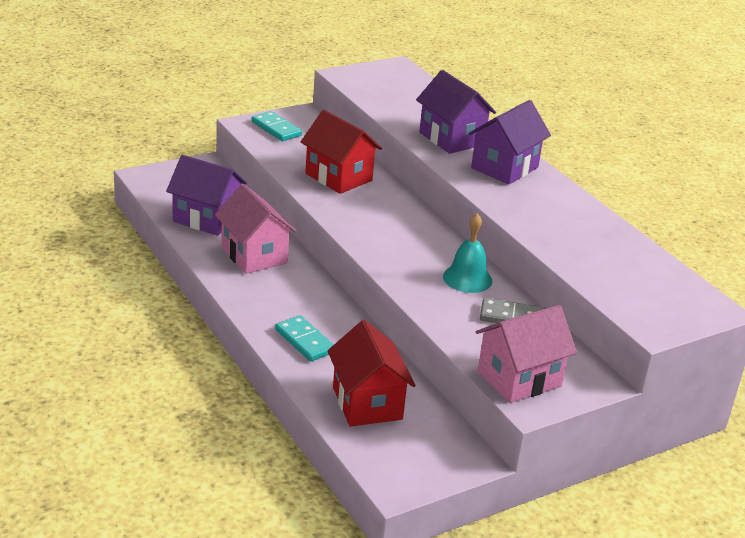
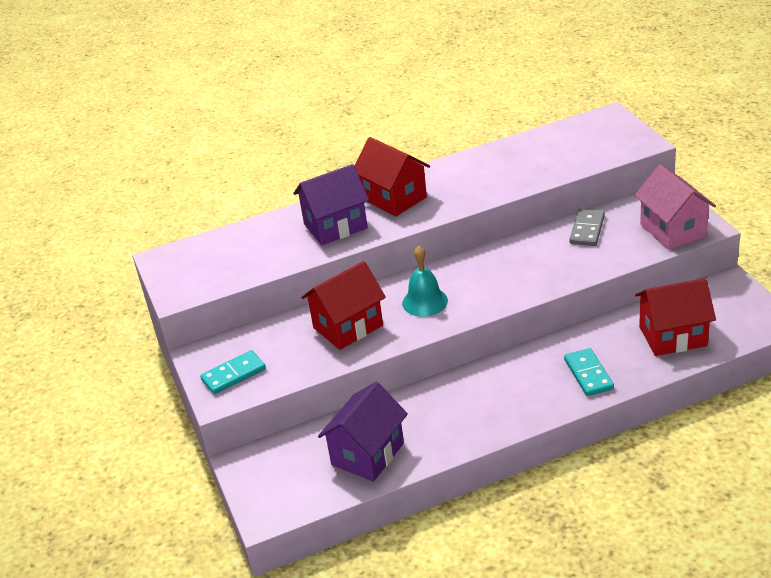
camera: 75 degrees left, 5 degrees up
(254, 255) = (442, 413): pink house -> none
(304, 341) = (588, 374): turquoise domino -> turquoise domino turned 75 degrees counterclockwise
(467, 278) = (531, 251): turquoise bell -> turquoise bell (425, 302)
(504, 167) = (394, 198): purple house -> red house

